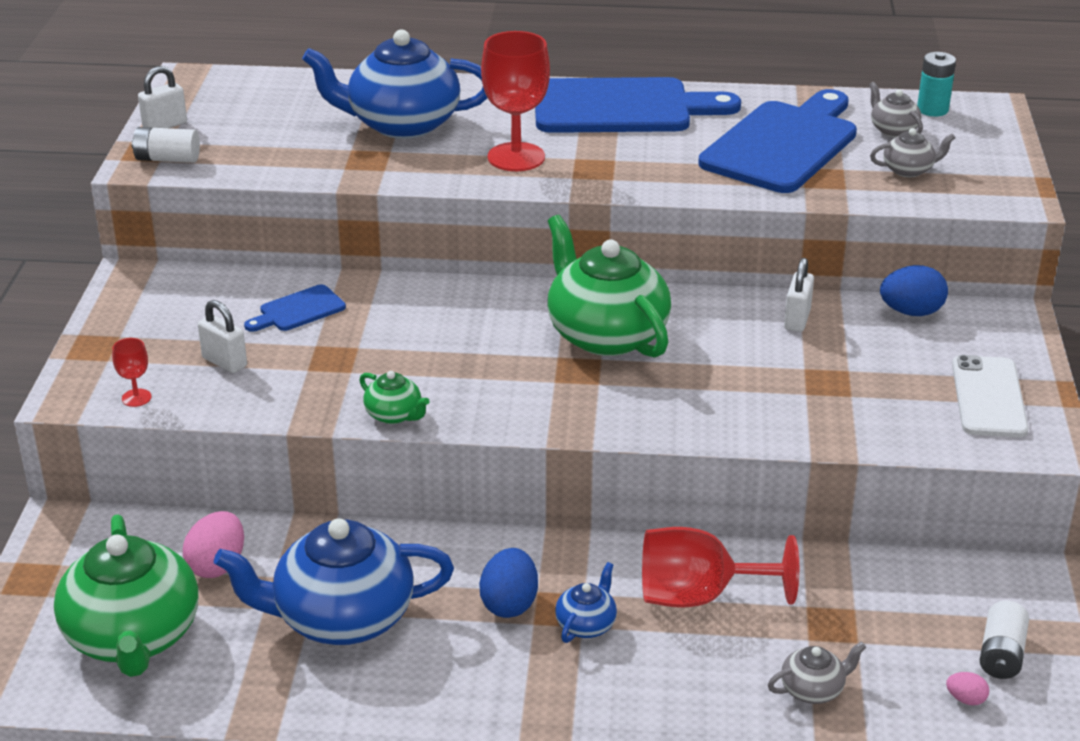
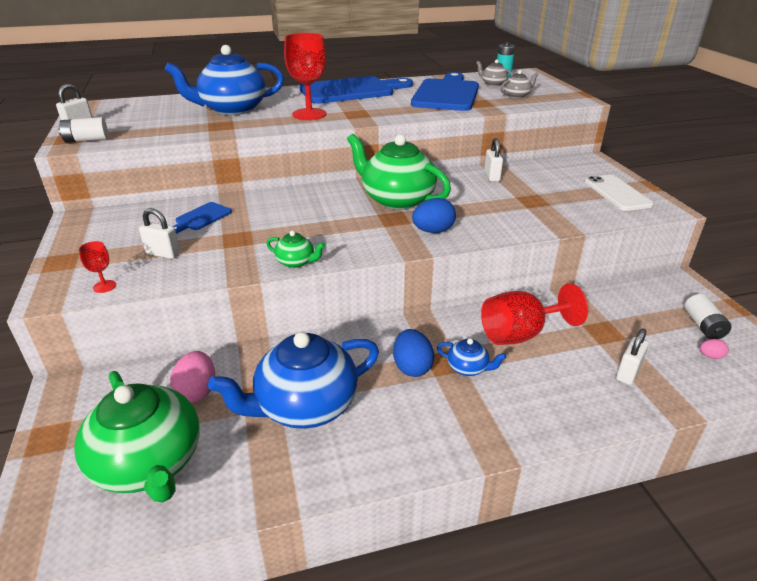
camera: 20 degrees left, 0 degrees up
(586, 624) = (468, 368): blue teapot -> blue teapot turned 105 degrees clockwise
(813, 689) = (627, 373): grey teapot -> white padlock
(911, 312) = (543, 165): blue egg -> blue egg (433, 231)

